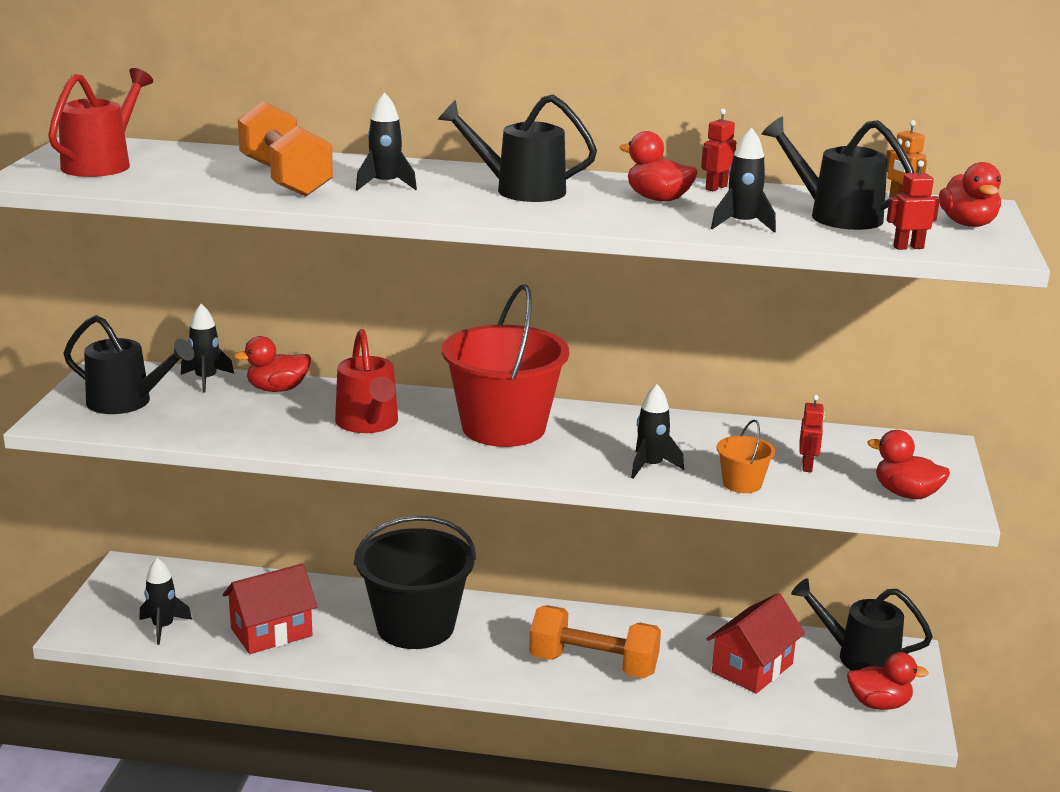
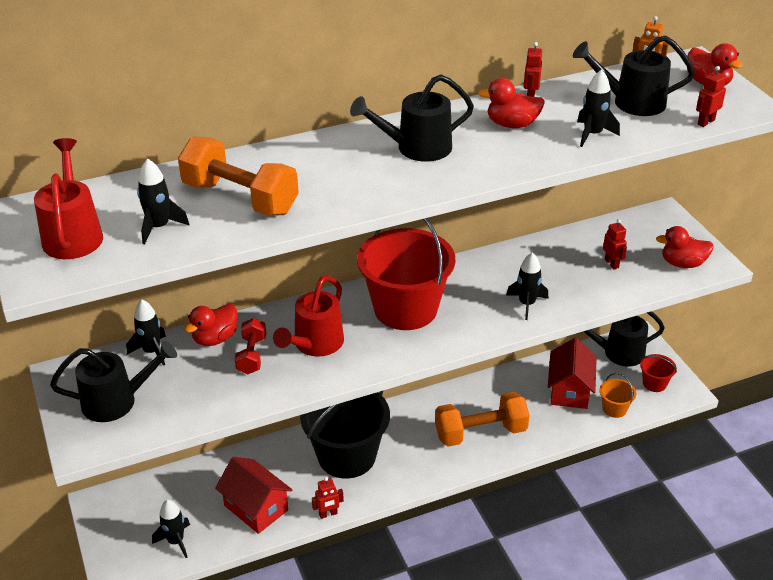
camera: 30 degrees left, 15 degrees up
(271, 632) = (256, 508): red house -> red house turned 75 degrees counterclockwise
(295, 411) = (251, 355): none -> red dumbbell
(339, 668) = (328, 514): none -> red robot
(369, 424) = (314, 344): red watering can -> red watering can turned 75 degrees clockwise
(385, 185) = (320, 177): black rocket -> black rocket (159, 227)
(742, 484) = (591, 295): orange bucket -> orange bucket (614, 409)
(879, 704) = (654, 383): red duck -> red bucket

